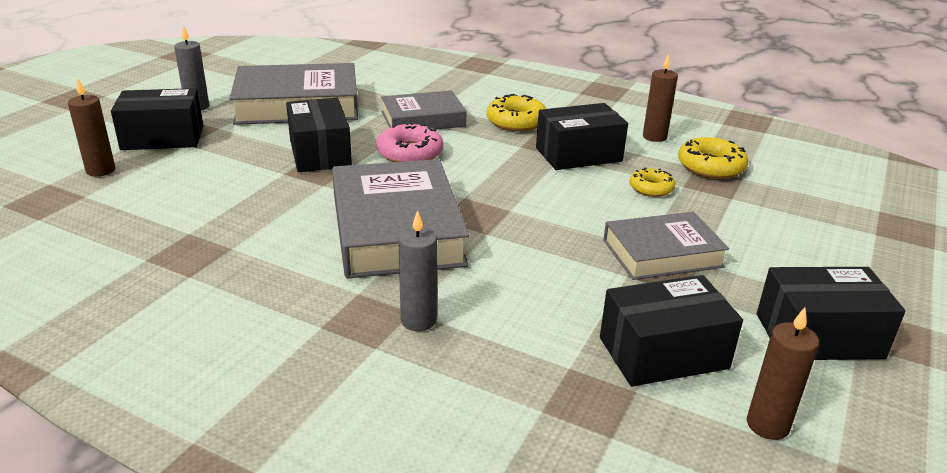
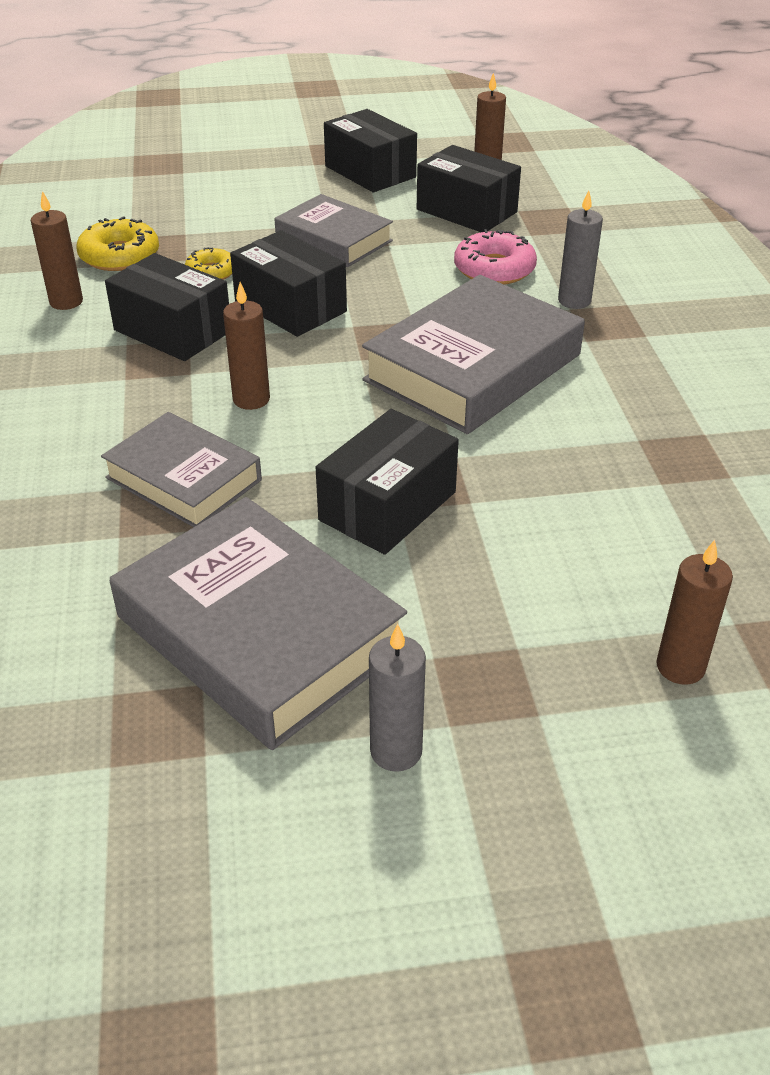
camera: 125 degrees left, 10 degrees up
(163, 138) = (533, 691): black box -> black box (290, 306)
(410, 153) = (302, 438): pink donut -> pink donut (494, 269)
(468, 152) = (251, 399): none -> brown candle
(516, 122) = (113, 403): yellow donut -> none

